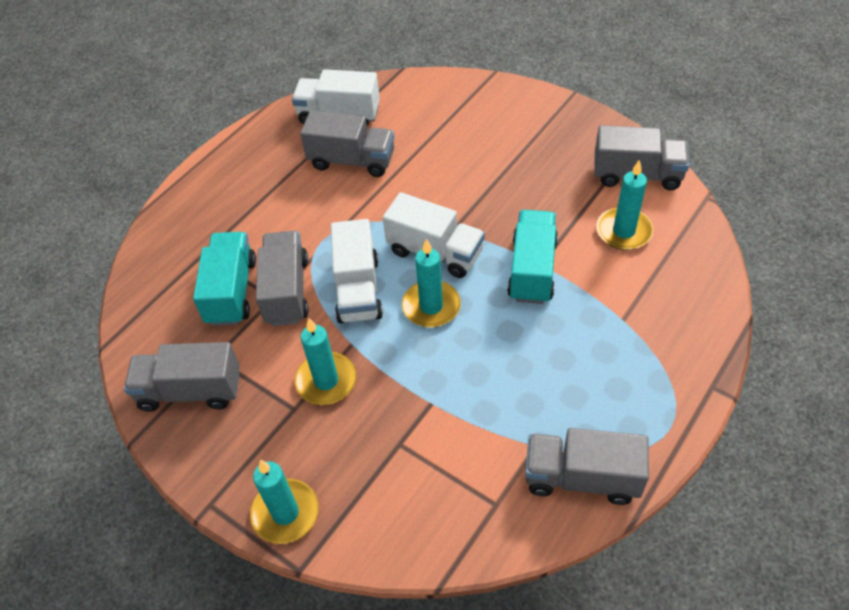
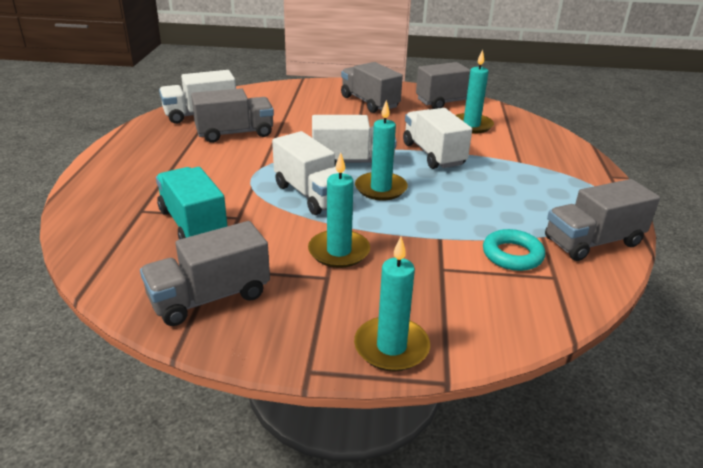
camera: 35 degrees left, 20 degrees down
(286, 291) = (247, 211): grey truck -> grey truck (369, 102)
(480, 457) = (512, 255): none -> turquoise ring
(532, 270) = (433, 154): turquoise truck -> white truck

